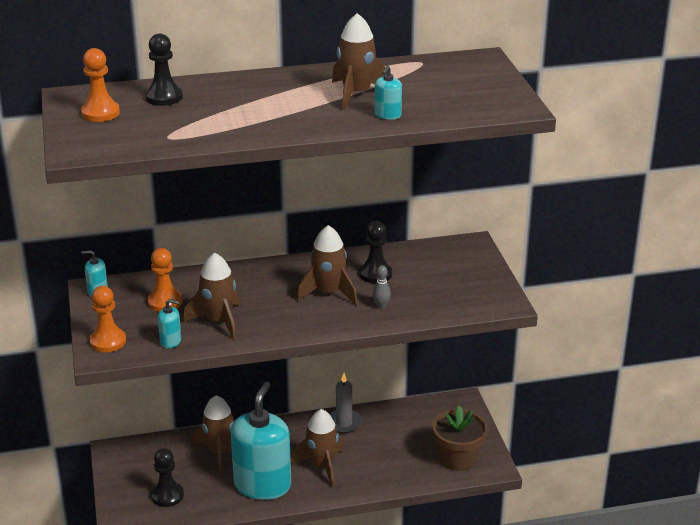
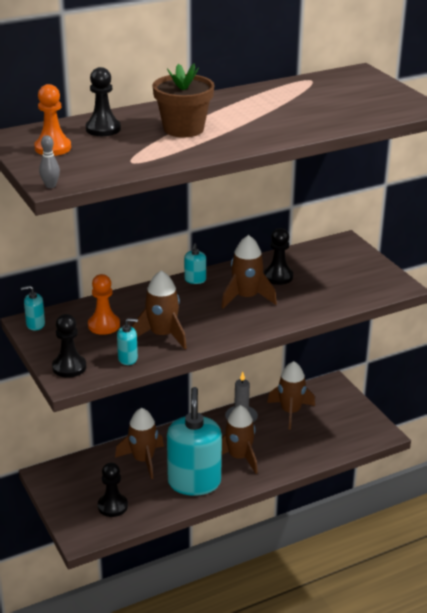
camera: 15 degrees left, 0 degrees up
(108, 341) = (69, 367): orange pawn -> black pawn
(356, 94) = (275, 110): brown rocket -> brown rocket (290, 412)
(381, 306) = (298, 302): grey bowling pin -> grey bowling pin (50, 186)
(387, 115) = (315, 124): turquoise soap dispenser -> turquoise soap dispenser (195, 280)
(458, 459) = (351, 432): brown flower pot -> brown flower pot (183, 129)

